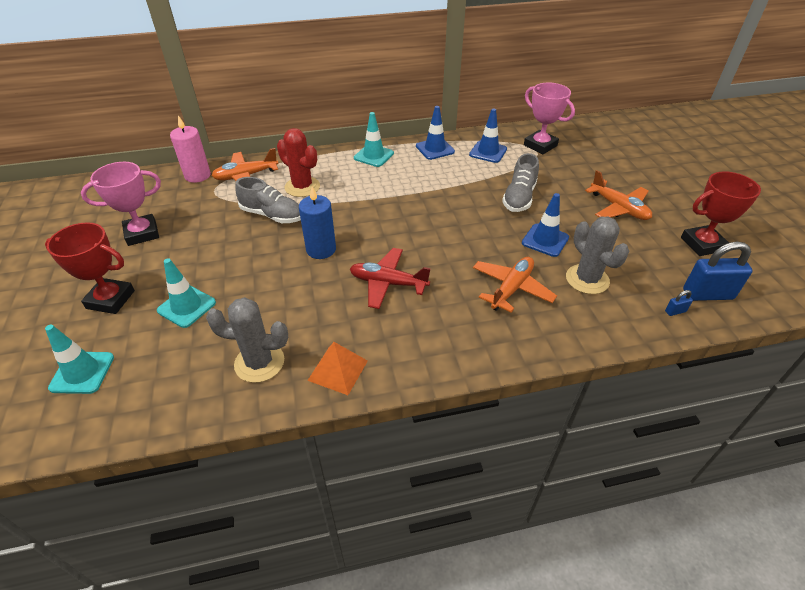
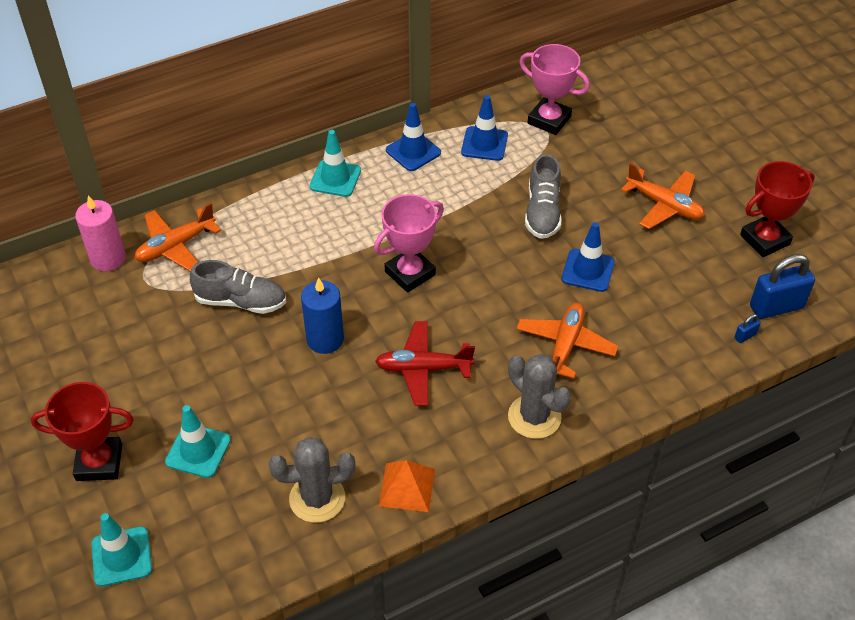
camera: 15 degrees left, 5 degrees up
(142, 233) = (83, 363): pink trophy -> pink trophy (410, 273)
(302, 187) = (260, 249): red cactus -> none
(587, 279) = (646, 315): grey cactus -> grey cactus (534, 417)

